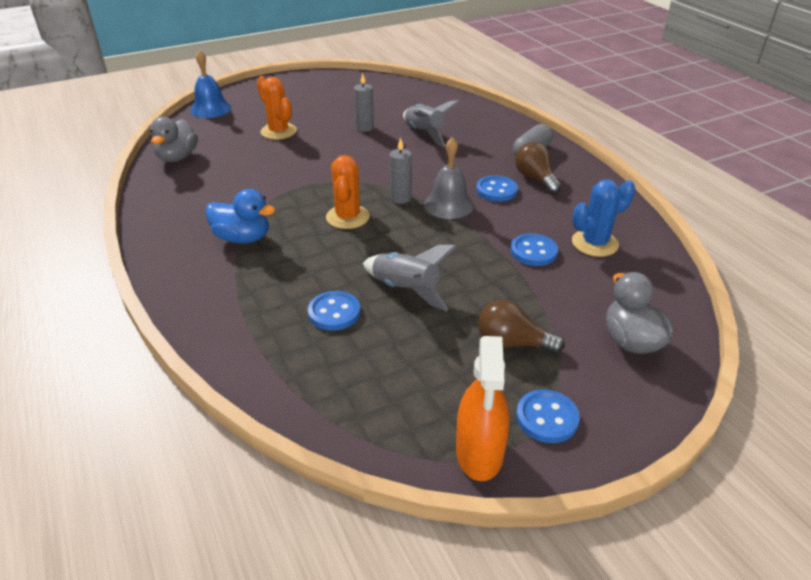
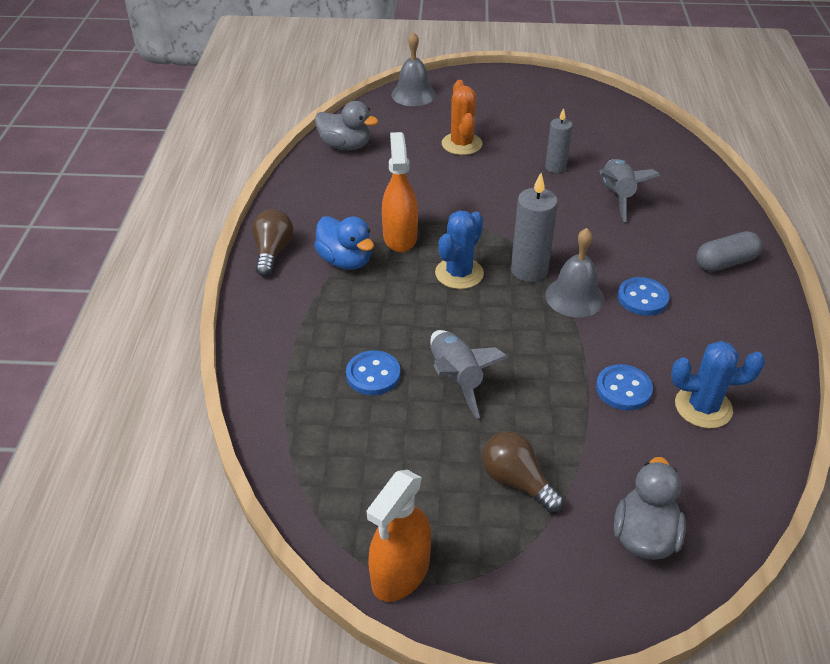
camera: 30 degrees right, 5 degrees up
(177, 157) = (345, 146): grey duck -> grey duck turned 105 degrees counterclockwise
(211, 109) = (413, 94): blue bell -> grey bell
(277, 207) = (400, 237): none -> orange spray bottle
(347, 217) = (459, 273): orange cactus -> blue cactus
(400, 198) = (529, 270): grey candle -> grey candle, size x1.53
(535, 179) = (701, 299): brown light bulb -> brown light bulb (272, 252)
(547, 418) = (488, 572): blue button -> none

